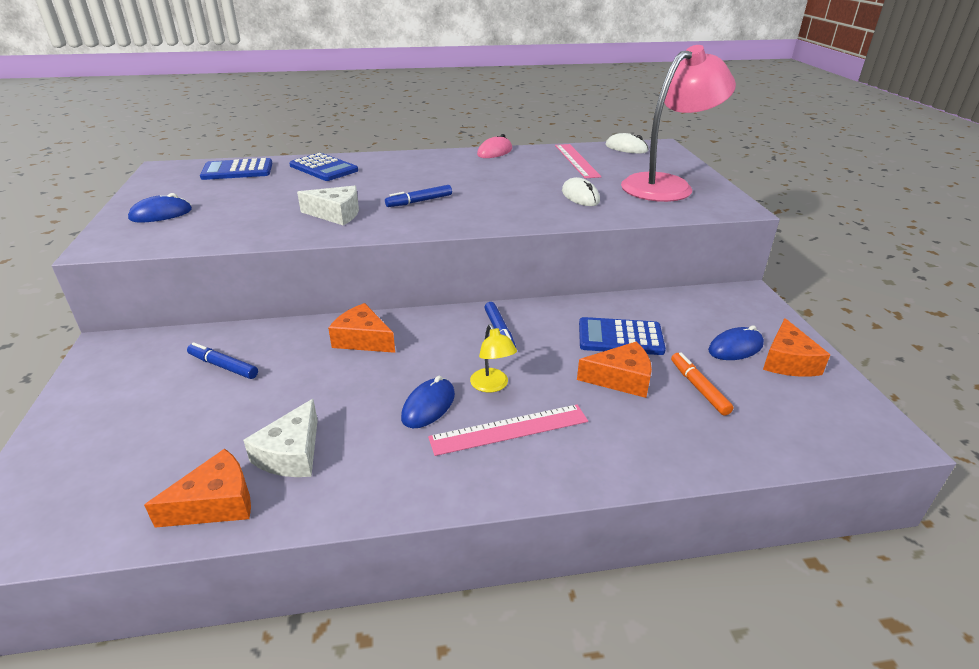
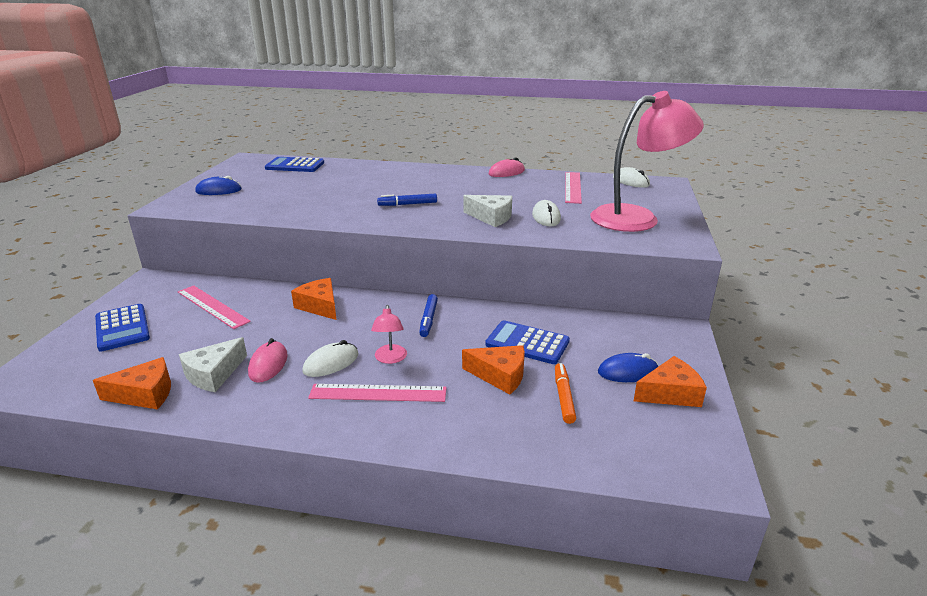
camera: 20 degrees right, 5 degrees down
(223, 366) = (212, 306): blue marker -> pink ruler
(323, 168) = (358, 171): blue calculator -> blue calculator (122, 328)
(336, 214) = (336, 206): white cheese -> white cheese (491, 217)
(353, 425) = (268, 364): none -> pink mouse
(428, 406) = (331, 363): blue mouse -> white mouse
(492, 386) = (390, 359): yellow lamp -> pink lamp
(788, 361) = (670, 393): orange cheese -> orange cheese turned 135 degrees counterclockwise

